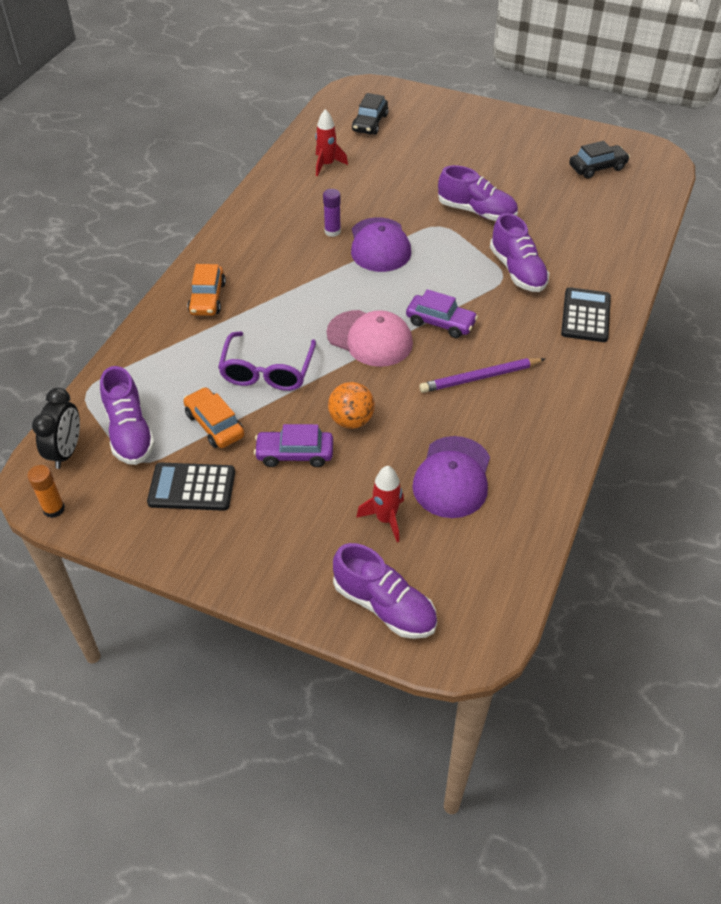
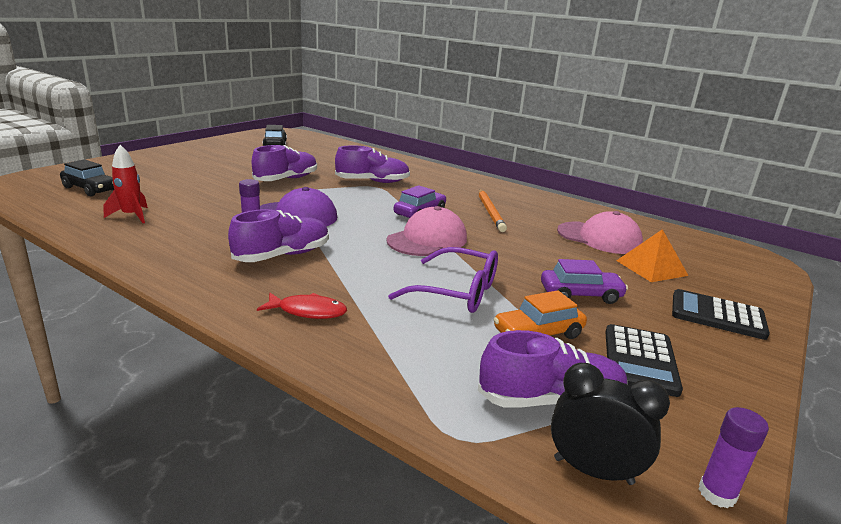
camera: 80 degrees left, 25 degrees down
(54, 509) = (717, 493): orange glue stick -> purple glue stick
(207, 298) = (308, 311): orange car -> red fish
(295, 454) = (580, 294): purple car -> purple car turned 105 degrees counterclockwise
(351, 420) = (535, 263): orange ball -> none
(384, 606) = (744, 282): purple shoe -> purple shoe (282, 255)
(385, 519) = (651, 268): red rocket -> orange pyramid
(452, 477) = (599, 238): purple cap -> pink cap
(480, 377) = (490, 212): purple pencil -> orange pencil
(585, 316) = (435, 175): black calculator -> black calculator (717, 315)

